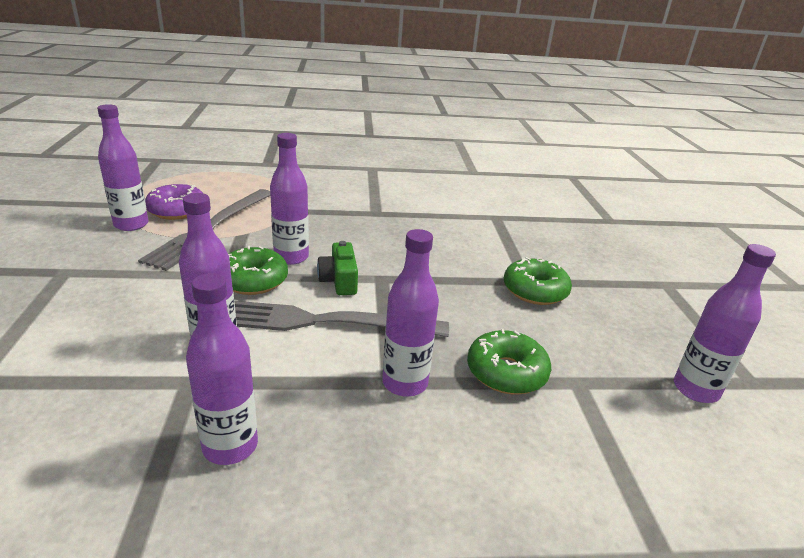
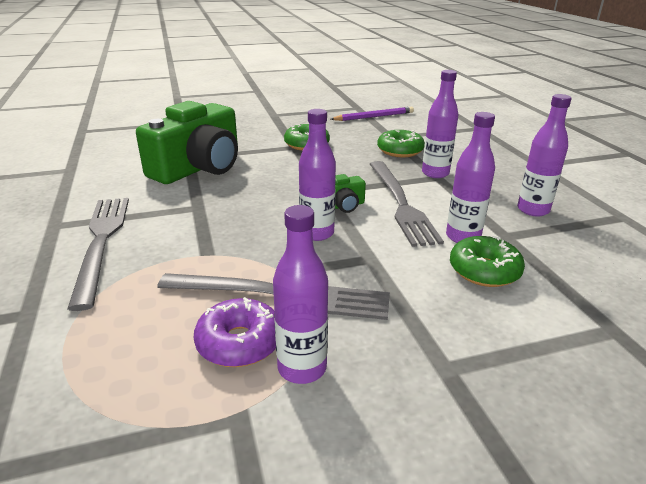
camera: 100 degrees left, 0 degrees up
(253, 280) = (369, 242): green donut -> green donut (484, 271)
(337, 180) = (101, 242): none -> grey fork
(466, 219) = (199, 167): none -> green camera
(695, 390) = (374, 117): purple bottle -> purple pencil

